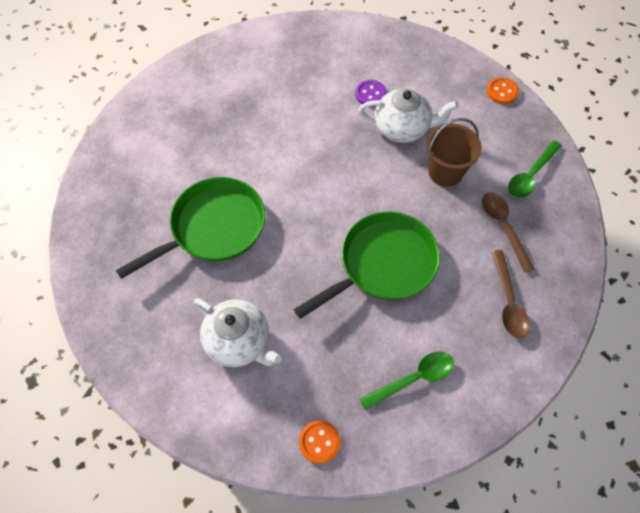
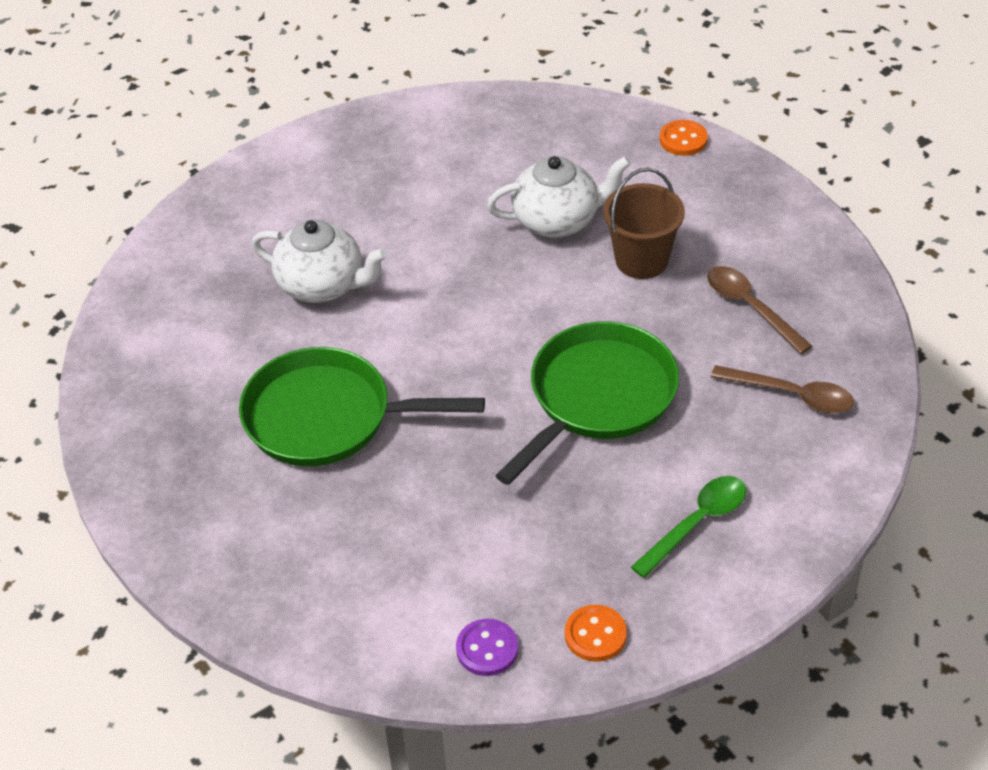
camera: 15 degrees left, 15 degrees down
(213, 228) = (327, 417): green pan -> green pan turned 120 degrees counterclockwise
(239, 342) = (428, 548): white teapot -> white teapot (323, 285)
(370, 94) = (492, 188): purple button -> purple button (487, 649)
(508, 301) = (791, 395): brown spoon -> brown spoon turned 45 degrees counterclockwise
(530, 175) = (764, 234): green spoon -> none

